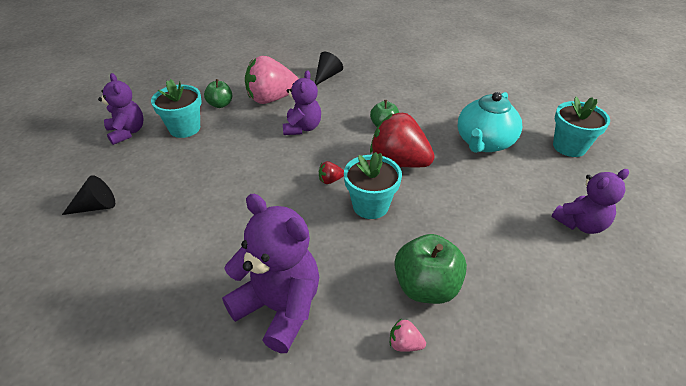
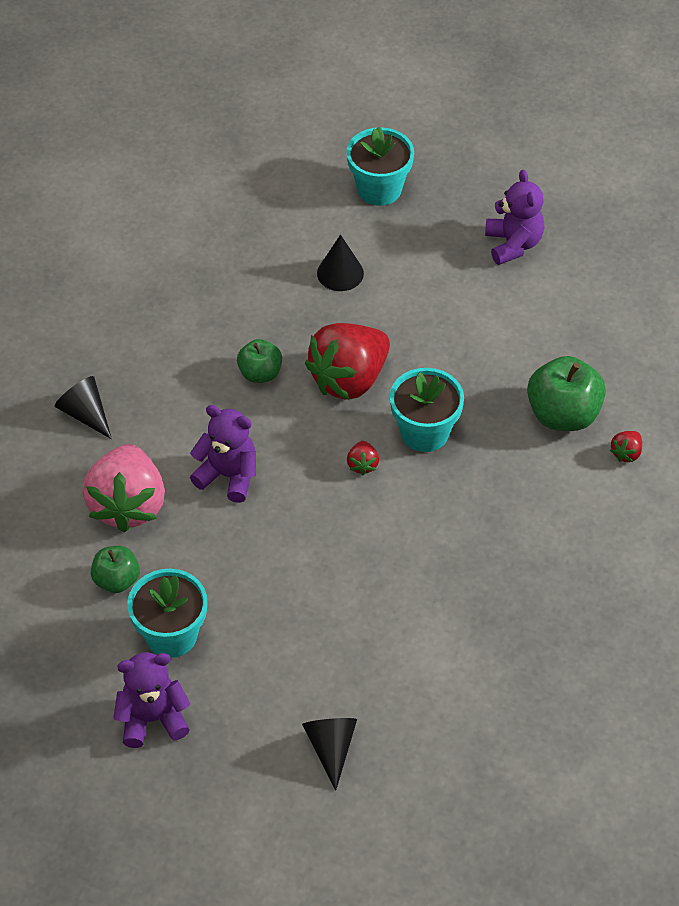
camera: 75 degrees left, 10 degrees up
(279, 307) = (557, 552): purple teddy bear -> none
(404, 344) = (626, 453): pink strawberry -> red strawberry
(484, 142) = (340, 273): turquoise teapot -> black cone

